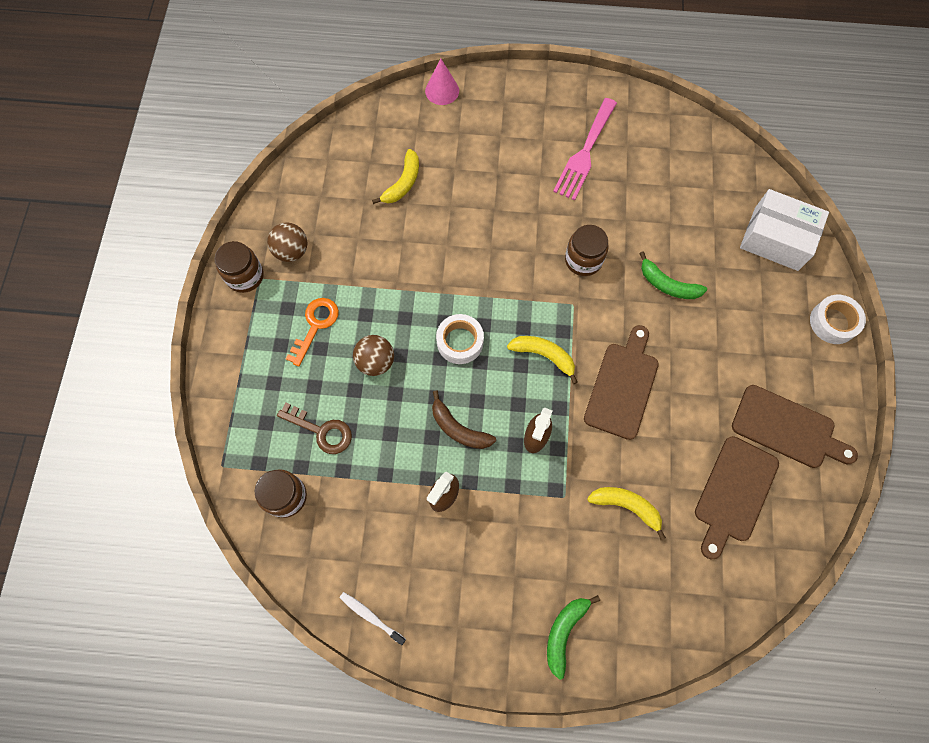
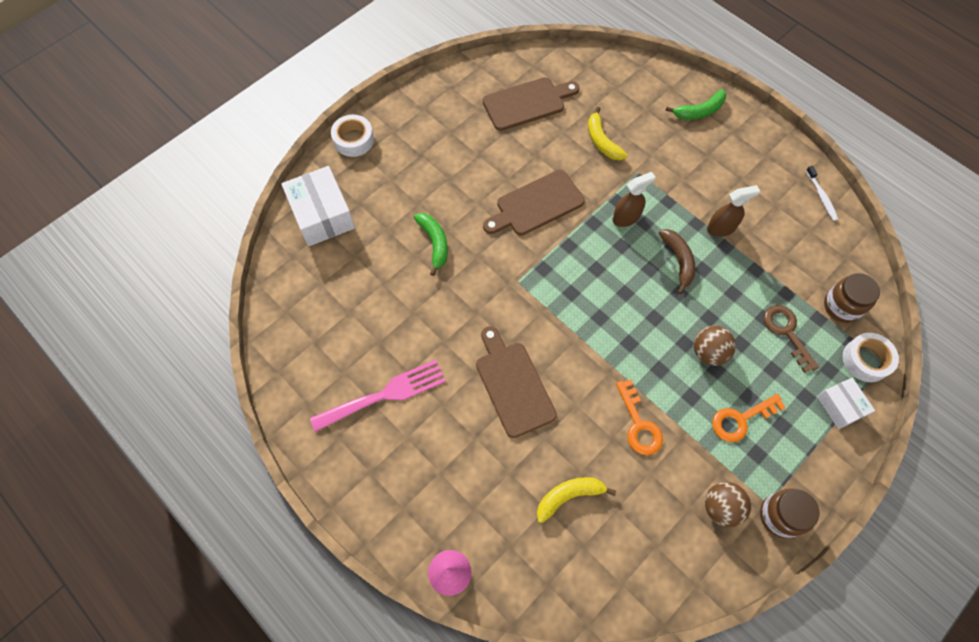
camera: 140 degrees left, 5 degrees down
(241, 396) = (840, 406): none -> white box
(390, 265) = (639, 424): none -> orange key
(460, 342) = (629, 318): white tape -> white tape (866, 360)
(544, 355) = (573, 263): yellow banana -> none
(583, 260) = (477, 307): brown jar -> none
(787, 428) = (456, 109): brown cutting board -> brown cutting board (513, 385)

